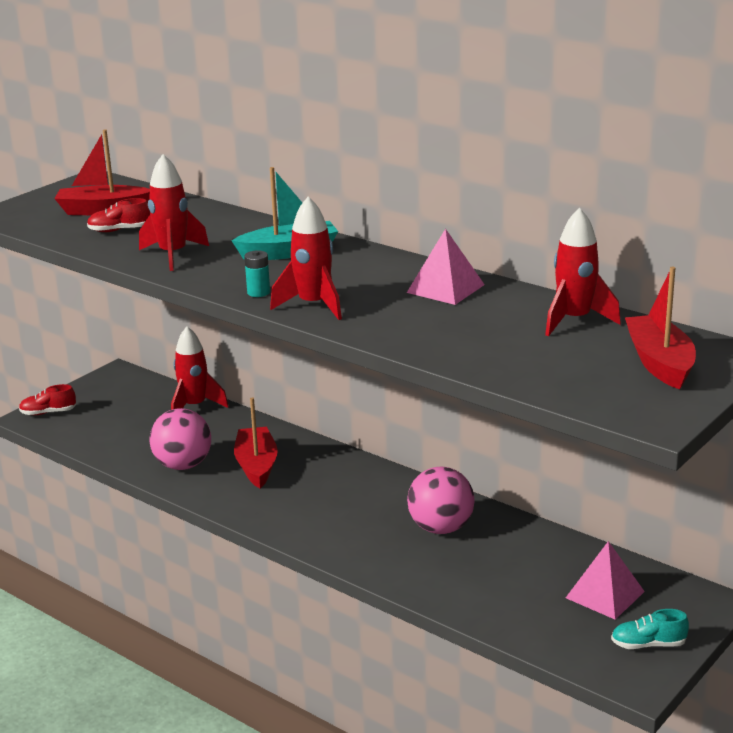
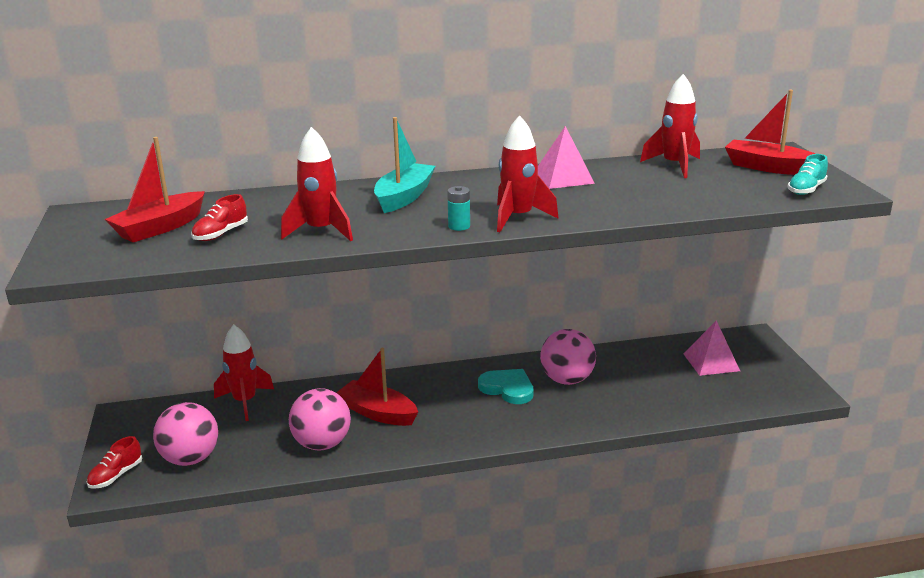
camera: 50 degrees left, 0 degrees up
(99, 426) = (190, 459): none -> pink ball
(380, 505) = (507, 388): none -> turquoise heart
(648, 644) = (776, 373): turquoise shoe -> turquoise shoe (806, 189)

